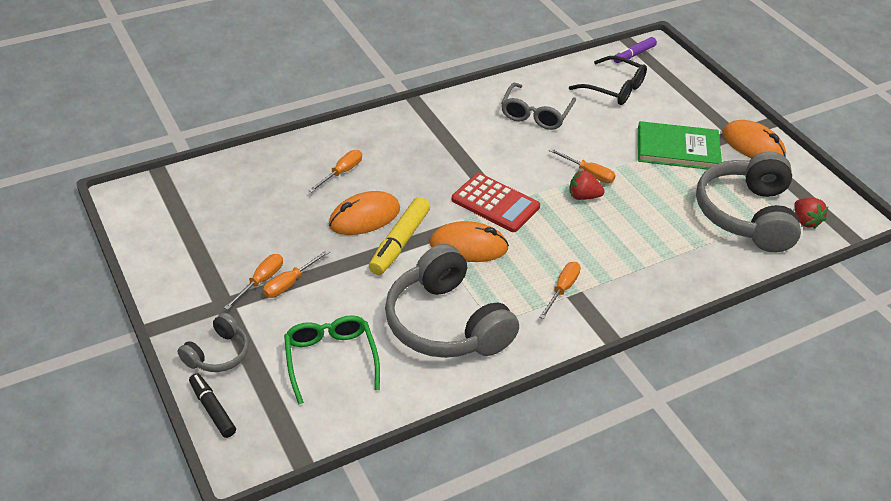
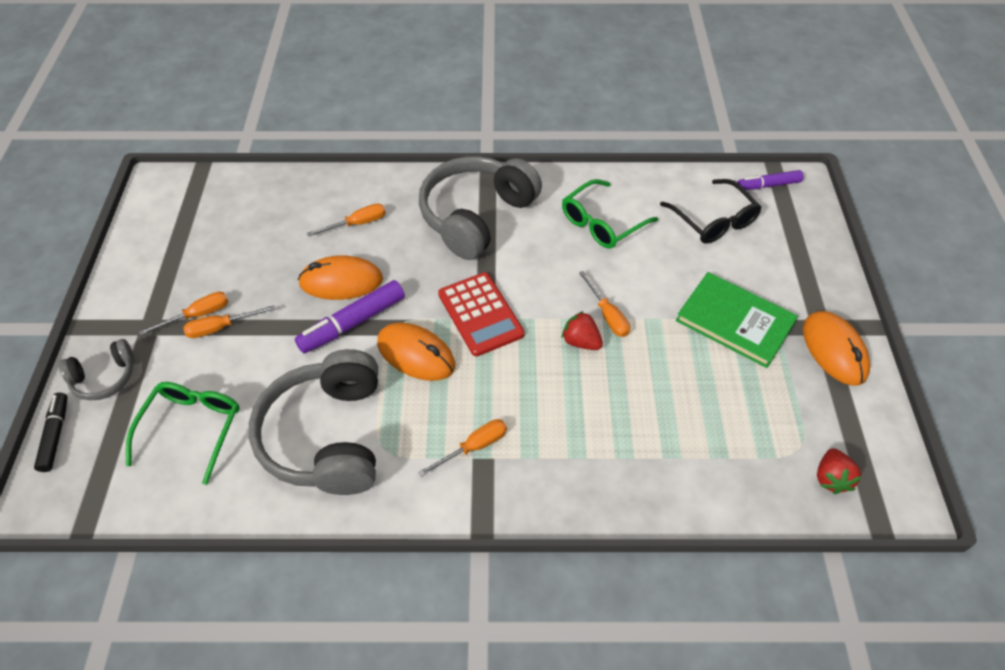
camera: 30 degrees right, 10 degrees up
(400, 242) = (353, 323): yellow marker -> purple marker
(536, 114) = (602, 223): grey glasses -> green glasses
(746, 215) = (759, 440): grey headphones -> grey headphones (476, 216)

